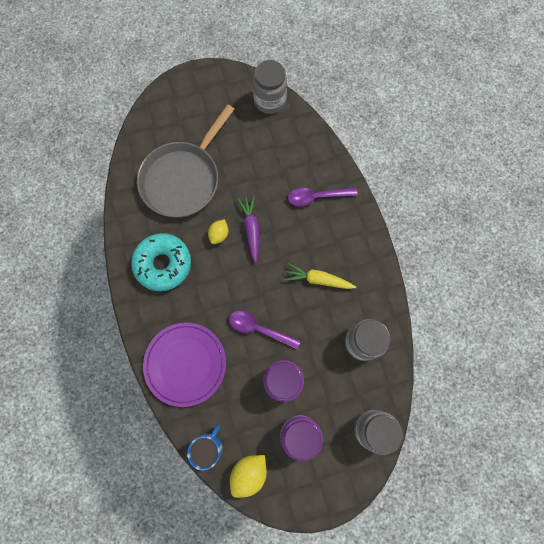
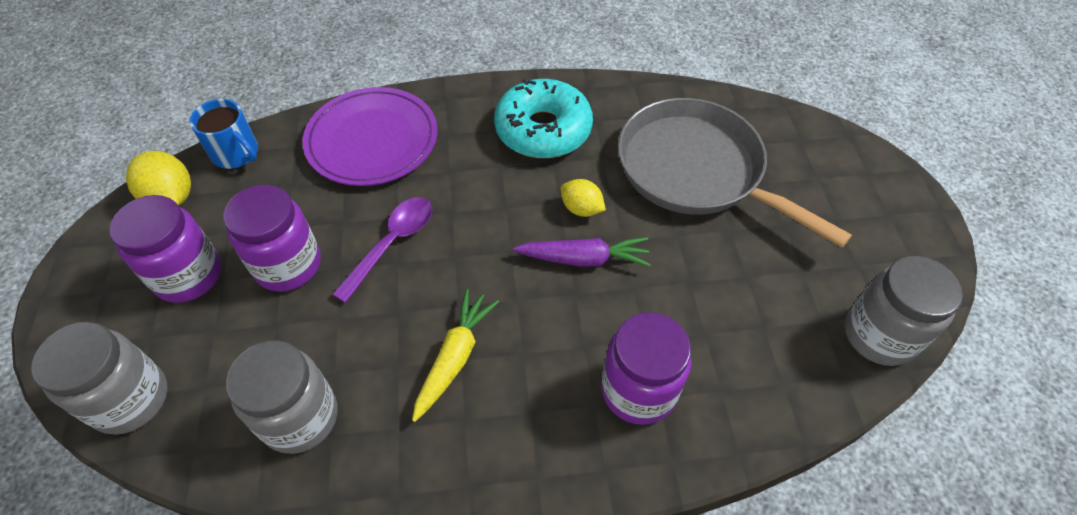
camera: 100 degrees right, 20 degrees down
(317, 197) = (638, 390): purple spoon -> purple jar

